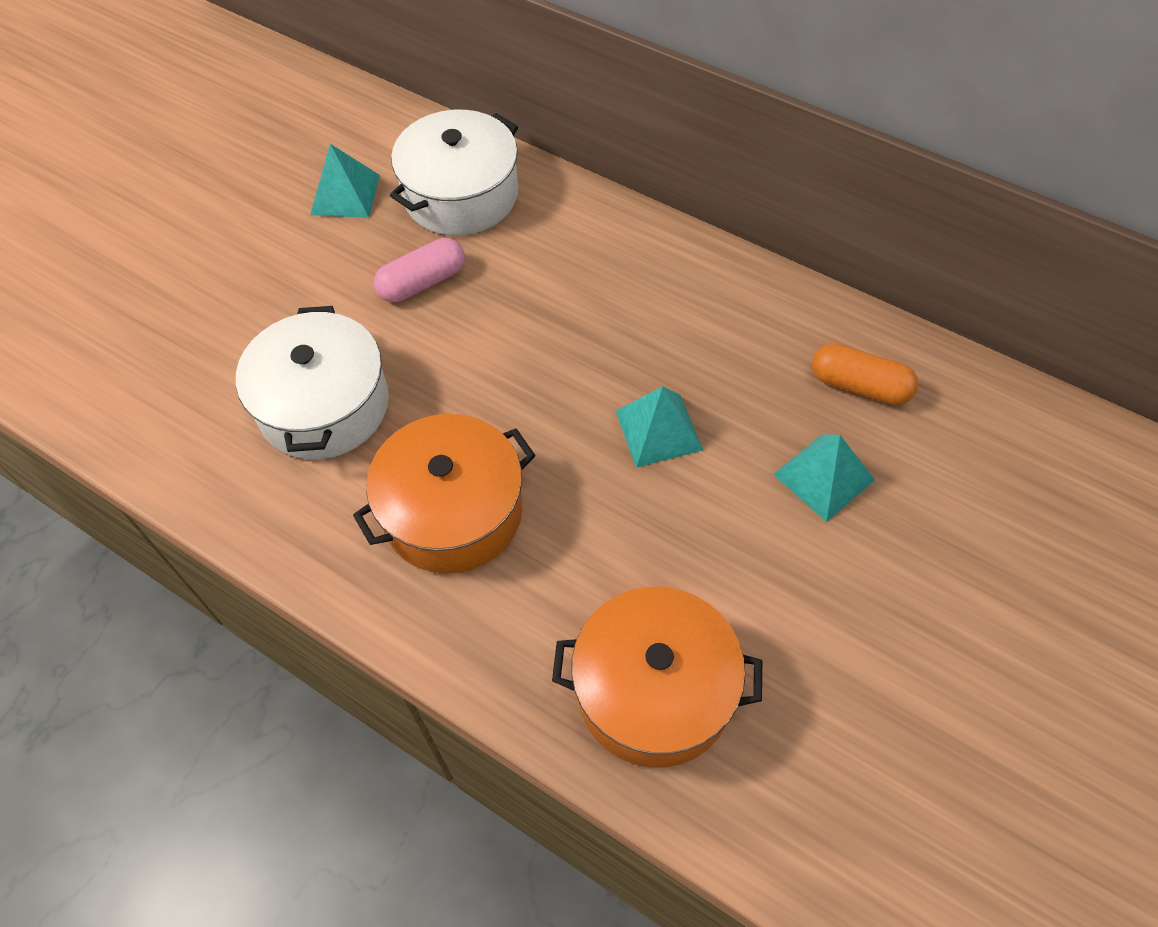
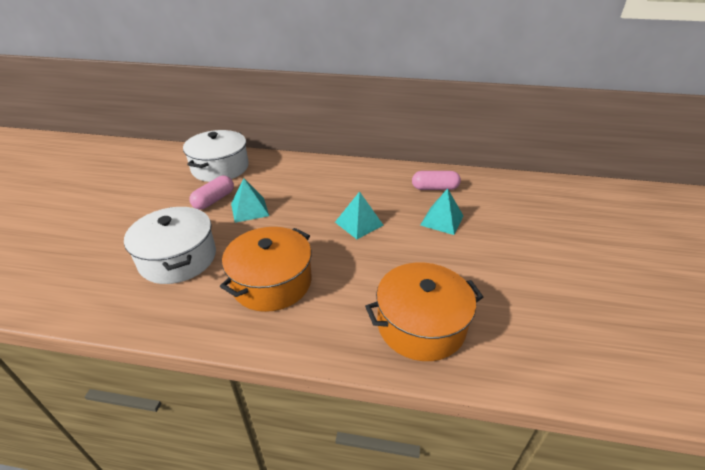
camera: 25 degrees left, 20 degrees down
(345, 194) = (160, 179): turquoise pyramid -> turquoise pyramid (249, 209)
(859, 385) = (434, 188): orange capsule -> pink capsule

